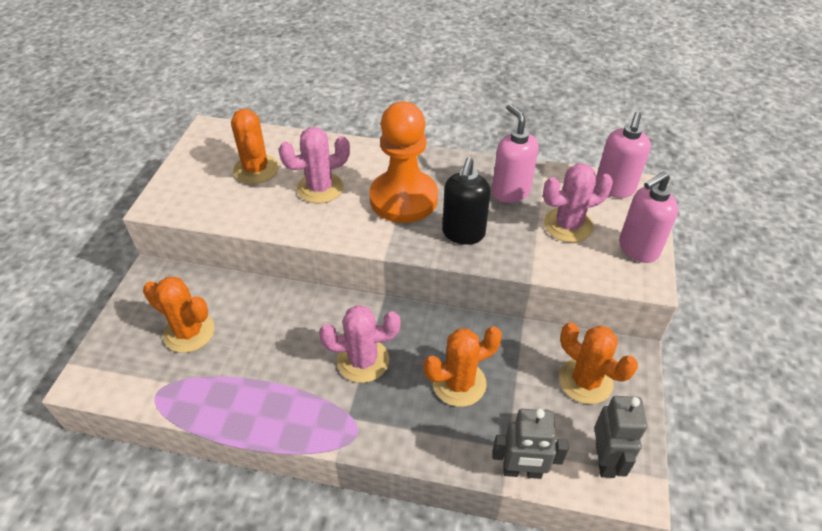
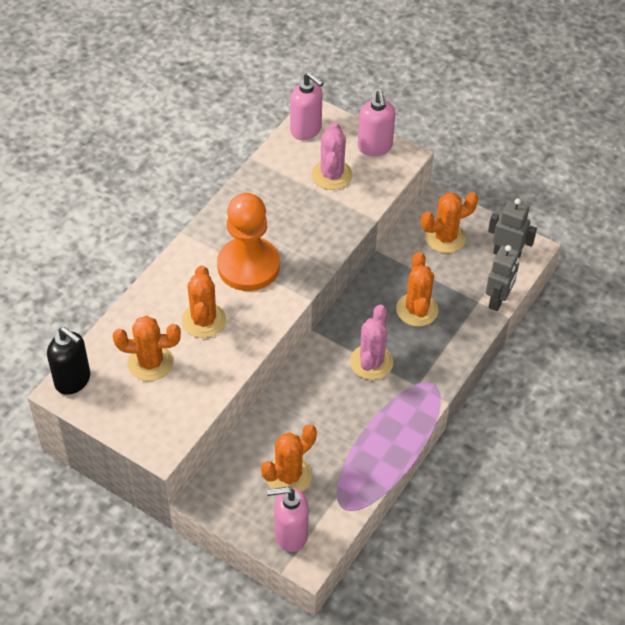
camera: 70 degrees left, 5 degrees up
(320, 188) = (203, 320): pink cactus -> orange cactus
(463, 234) = (309, 241): black soap dispenser -> black soap dispenser (73, 380)
(510, 192) = (277, 194): pink soap dispenser -> pink soap dispenser (290, 534)

